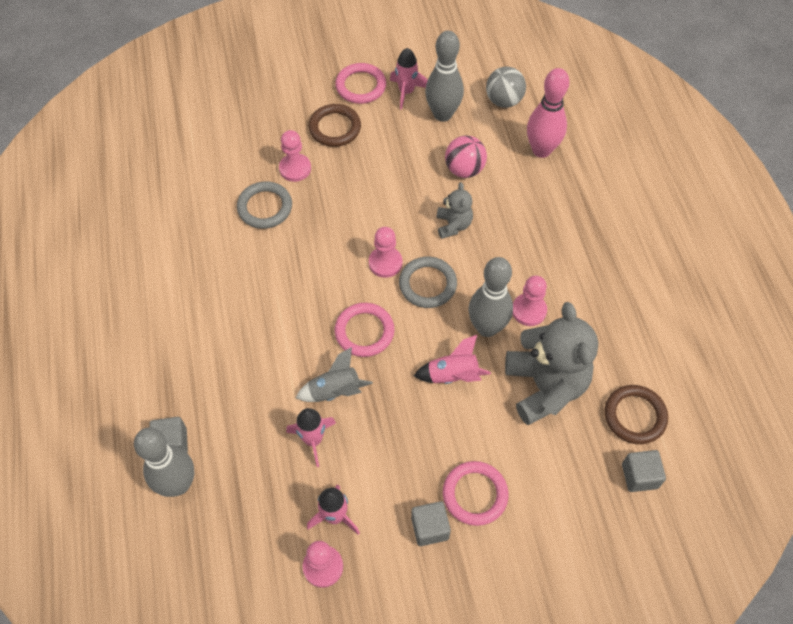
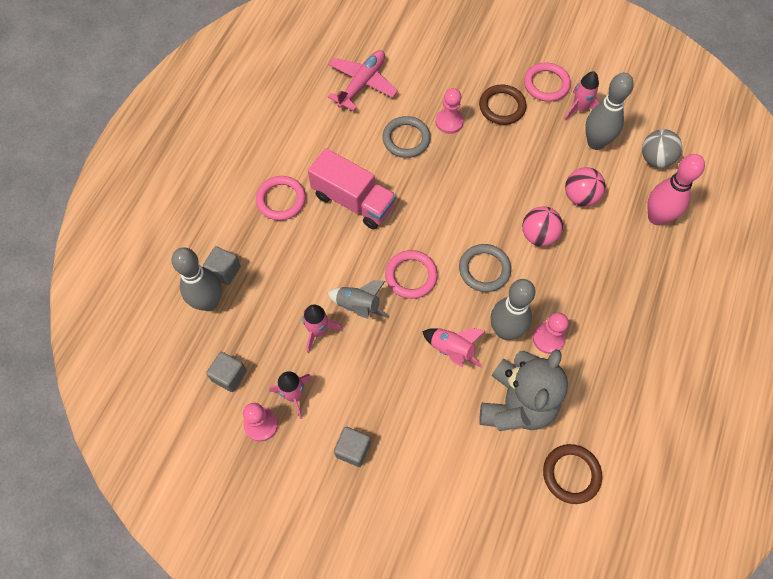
camera: 35 degrees right, 5 degrees up
(181, 179) = (362, 83): none -> pink plane
(256, 295) = (353, 201): none -> pink truck
(385, 263) = (464, 233): pink pawn -> none
(453, 225) = (538, 235): grey teddy bear -> pink ball
(475, 494) = (403, 448): pink ring -> pink ring (281, 200)
(639, 476) = (539, 522): grey cube -> grey cube (229, 376)

